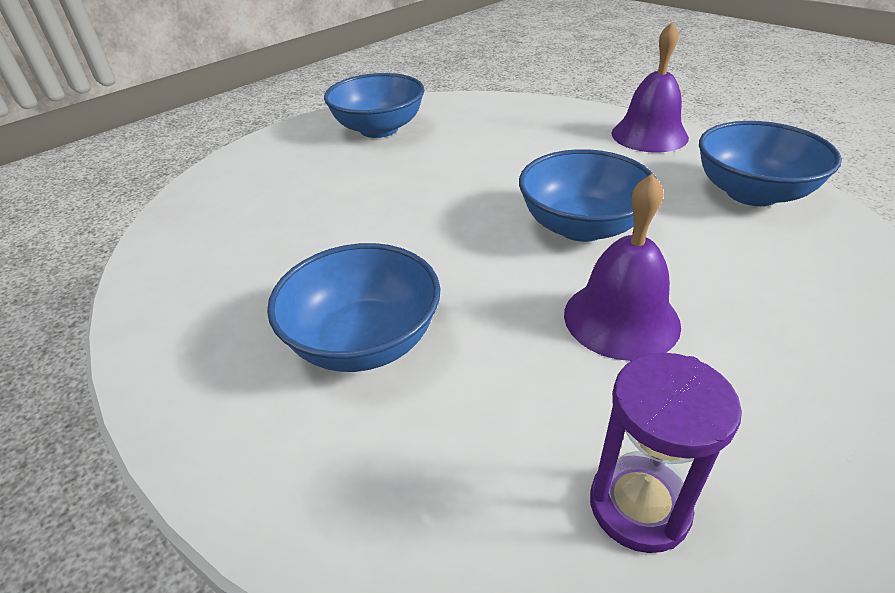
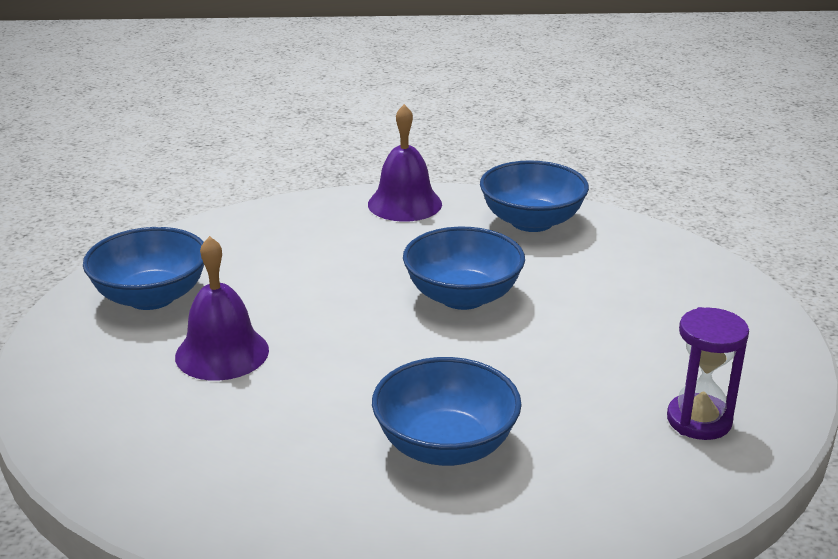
camera: 50 degrees left, 10 degrees down
(621, 318) = (569, 341): purple bell -> purple bell (222, 353)

